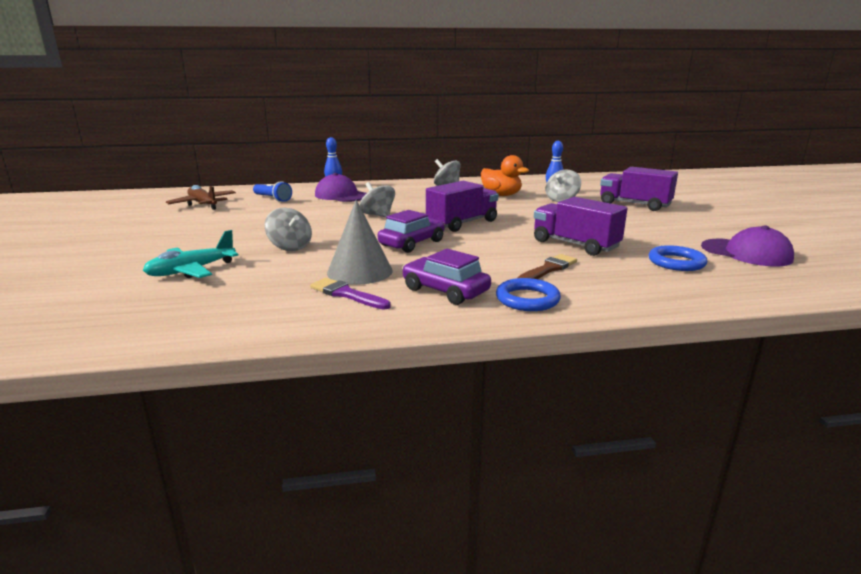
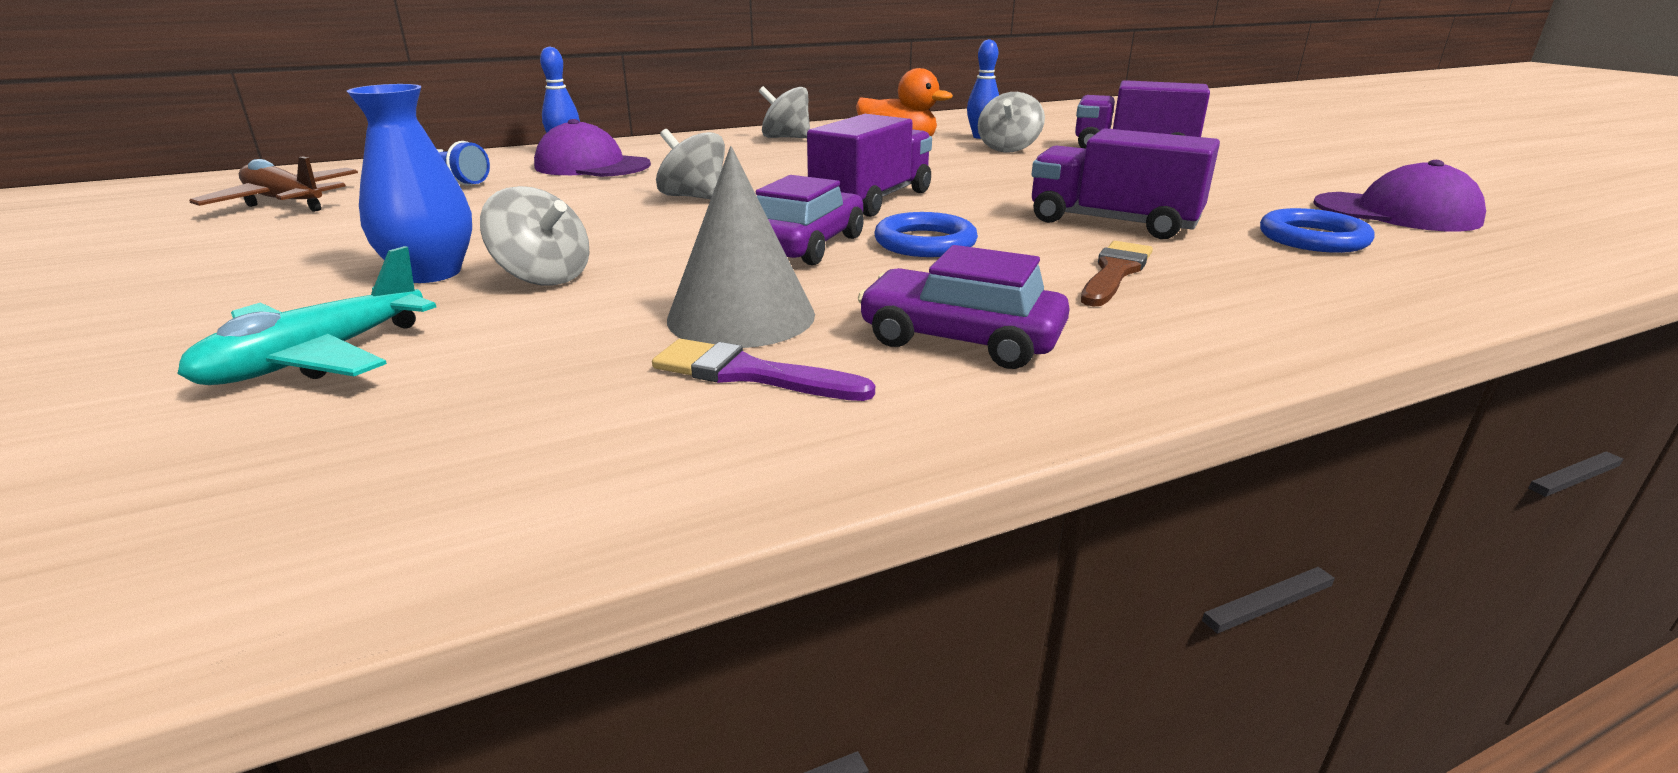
camera: 15 degrees left, 5 degrees up
(247, 241) = (431, 273): none -> blue vase
(527, 299) = (1140, 339): blue ring -> blue ring (925, 243)

